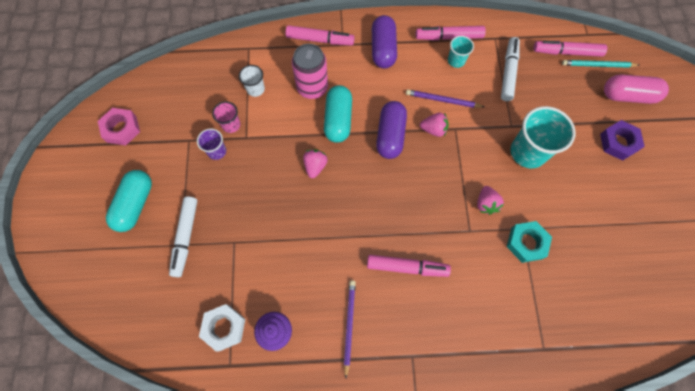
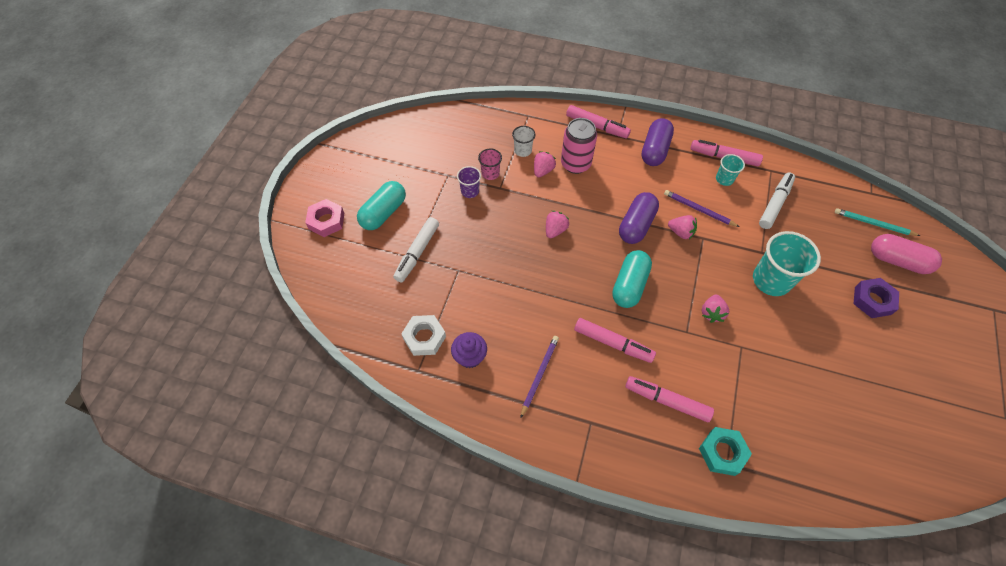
camera: 20 degrees right, 10 degrees down
(121, 129) = (394, 149): pink nut -> pink nut (326, 221)
(282, 105) = (543, 170): none -> pink strawberry
(338, 120) = (590, 197): turquoise capsule -> turquoise capsule (629, 285)
(526, 243) = (742, 361): turquoise nut -> turquoise nut (722, 452)
(567, 52) = (843, 203): pink marker -> pink marker (667, 401)

